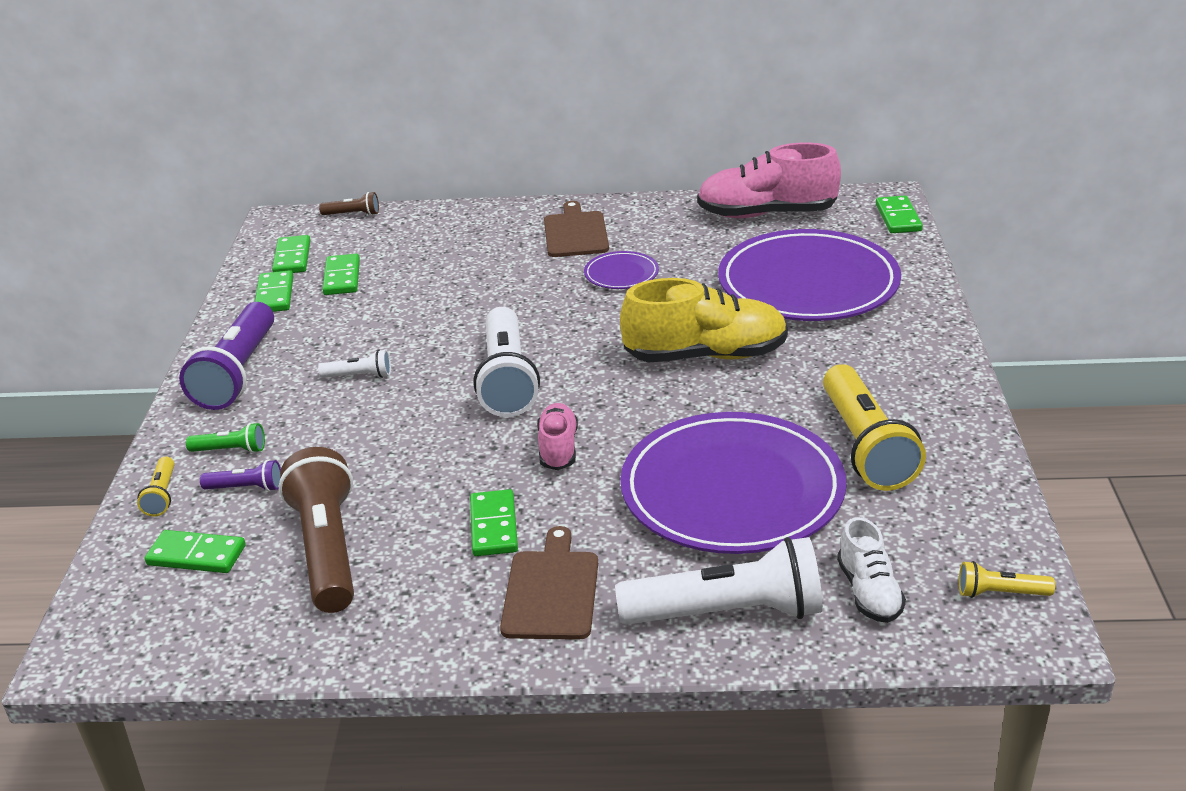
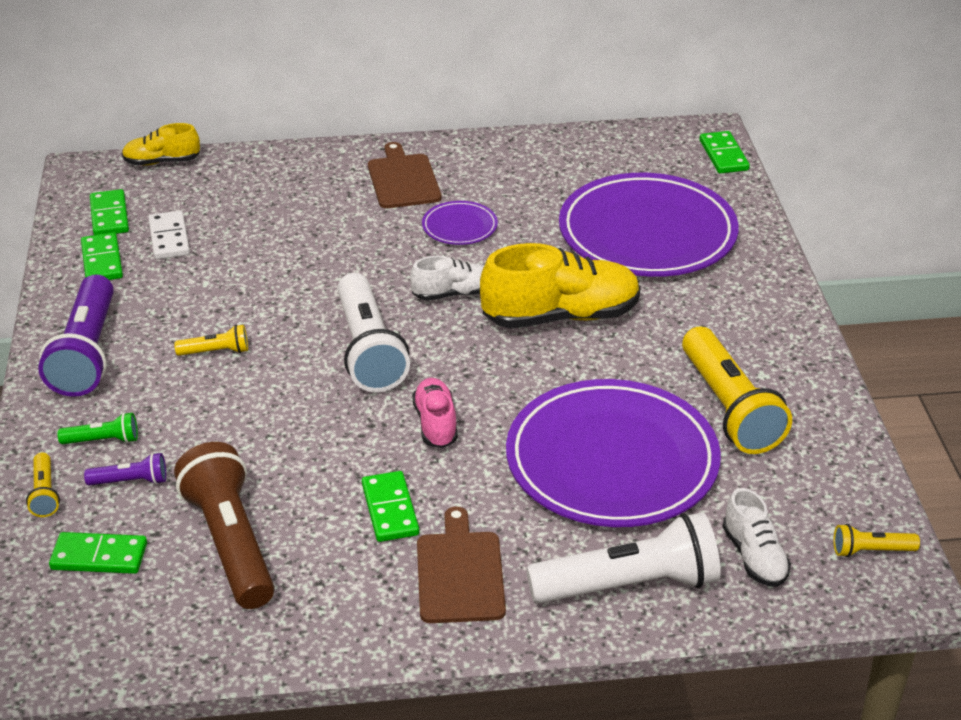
camera: 10 degrees left, 5 degrees up
(342, 277) = (169, 238): green domino -> white domino
(353, 214) = (162, 162): brown flashlight -> yellow shoe
(359, 376) = (216, 352): white flashlight -> yellow flashlight
(602, 332) = (454, 294): none -> white shoe
(766, 214) = (593, 153): pink shoe -> none

